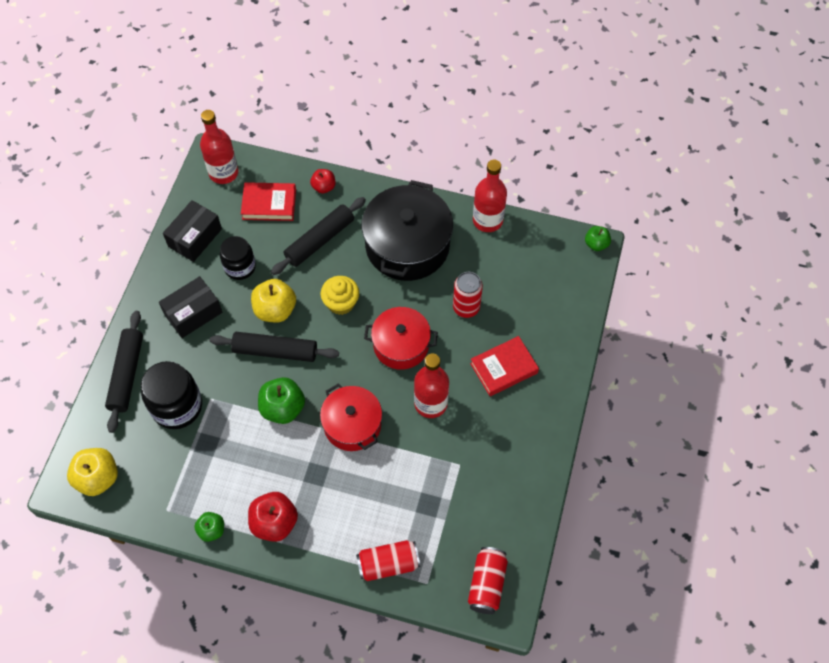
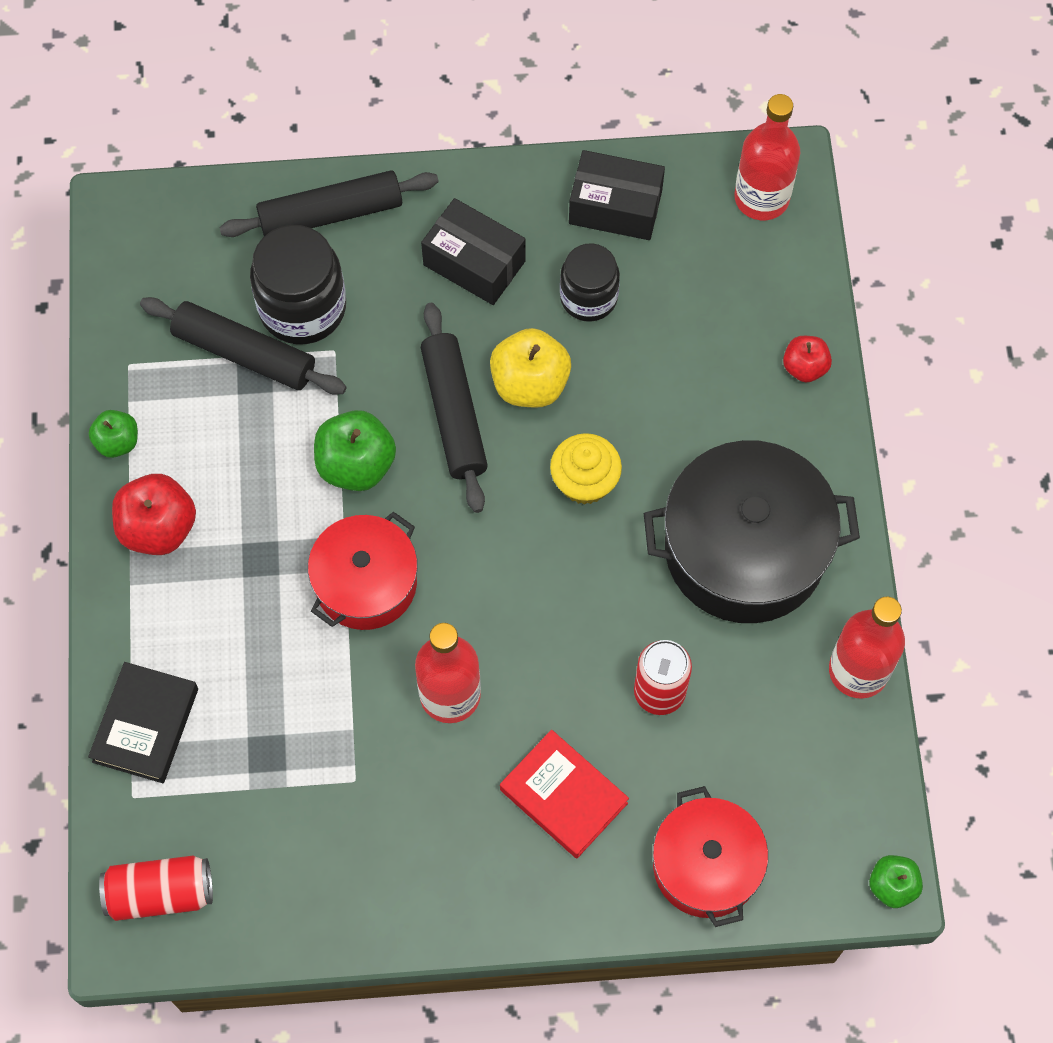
camera: 70 degrees right, 5 degrees up
(98, 478) = (147, 249): yellow apple -> none
(269, 204) = (730, 294): red book -> none
(320, 240) = (693, 402): black rolling pin -> black rolling pin (244, 354)
(388, 564) = (145, 725): red can -> black book
(401, 345) = (542, 608): red pot -> red pot (706, 865)

